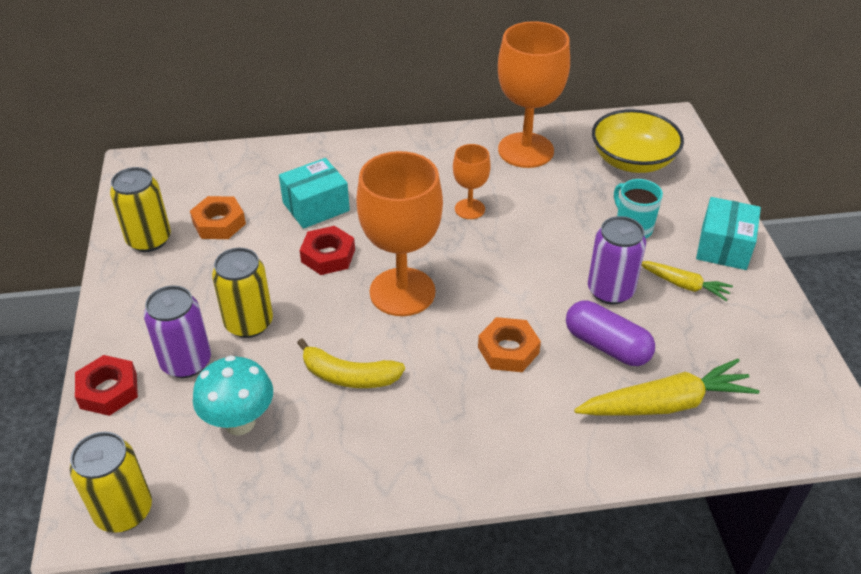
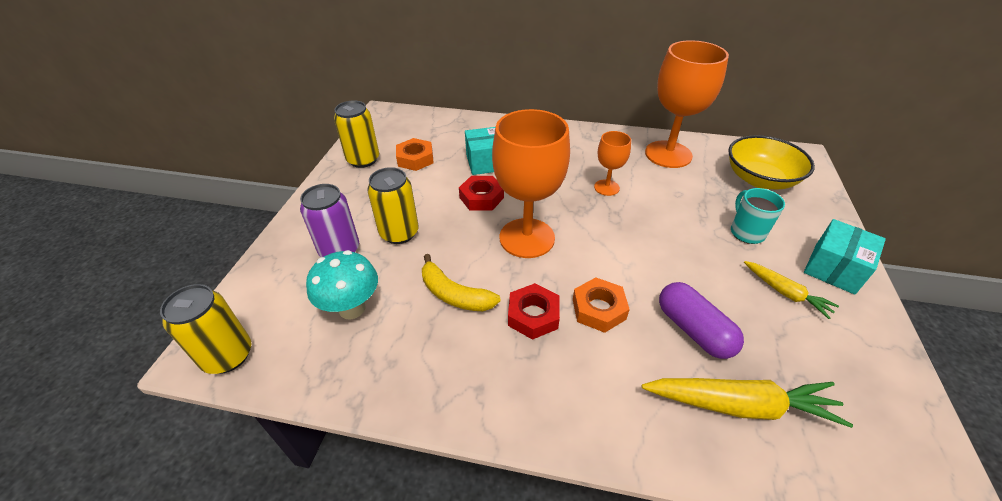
camera: 20 degrees right, 0 degrees up
(108, 390) = (275, 257): red nut -> red nut (533, 315)
(610, 291) = (711, 281): purple can -> none

